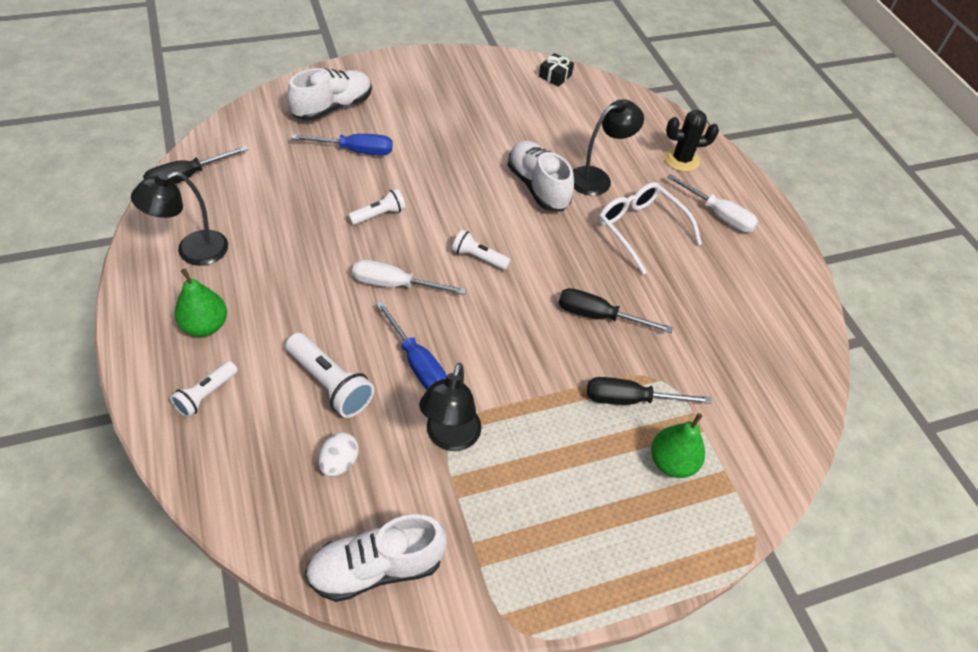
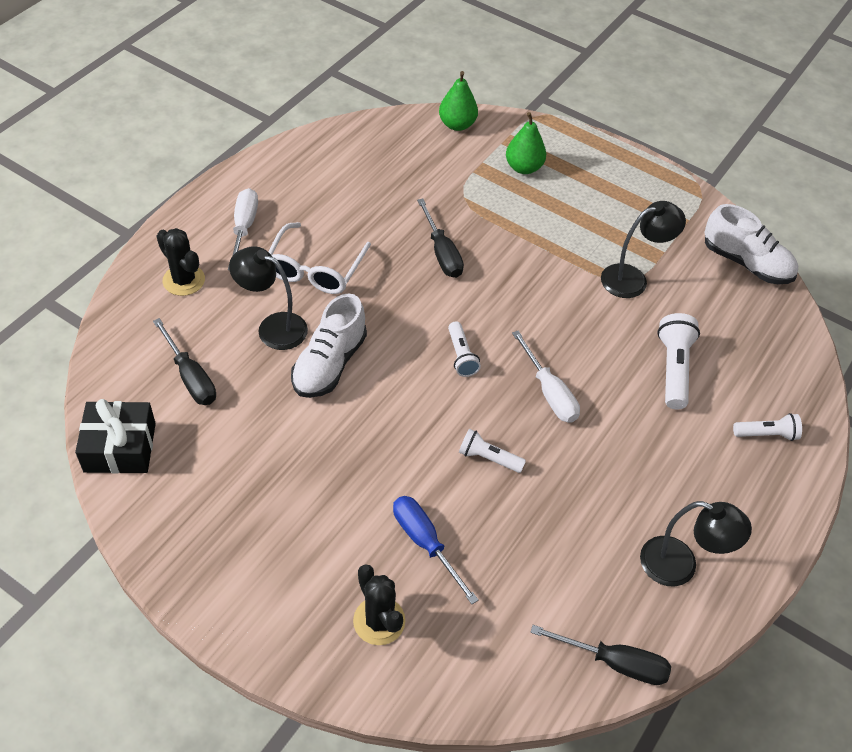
camera: 125 degrees left, 0 degrees up
(205, 326) = (725, 486): green pear -> green pear (457, 124)
(332, 107) = (379, 621): white shoe -> black cactus
(339, 462) = (715, 323): white egg -> none
(417, 362) = (600, 331): blue screwdriver -> none
(555, 76) = (120, 447): black gift -> black gift, size x1.76
(630, 399) = (498, 205): black screwdriver -> black screwdriver (190, 377)

